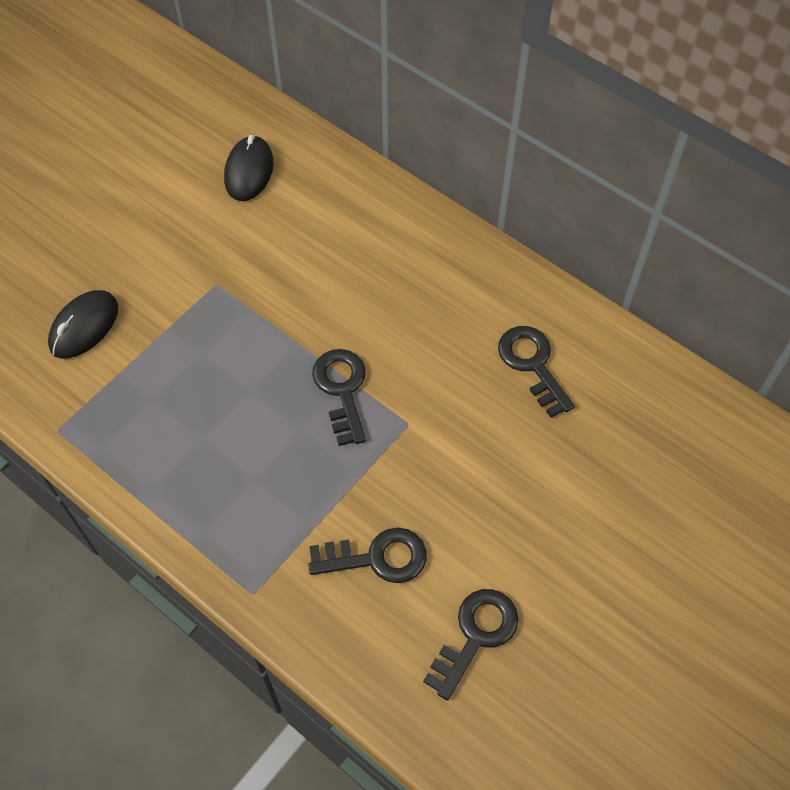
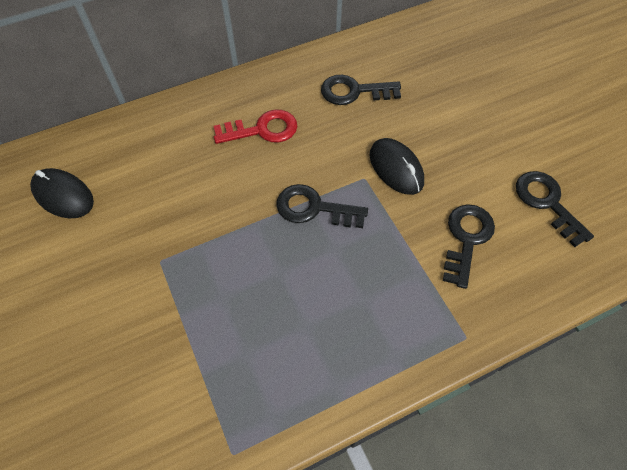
camera: 65 degrees left, 0 degrees up
(84, 326) = (132, 389): black mouse -> black mouse (396, 168)
(421, 297) = (262, 130): none -> red key

